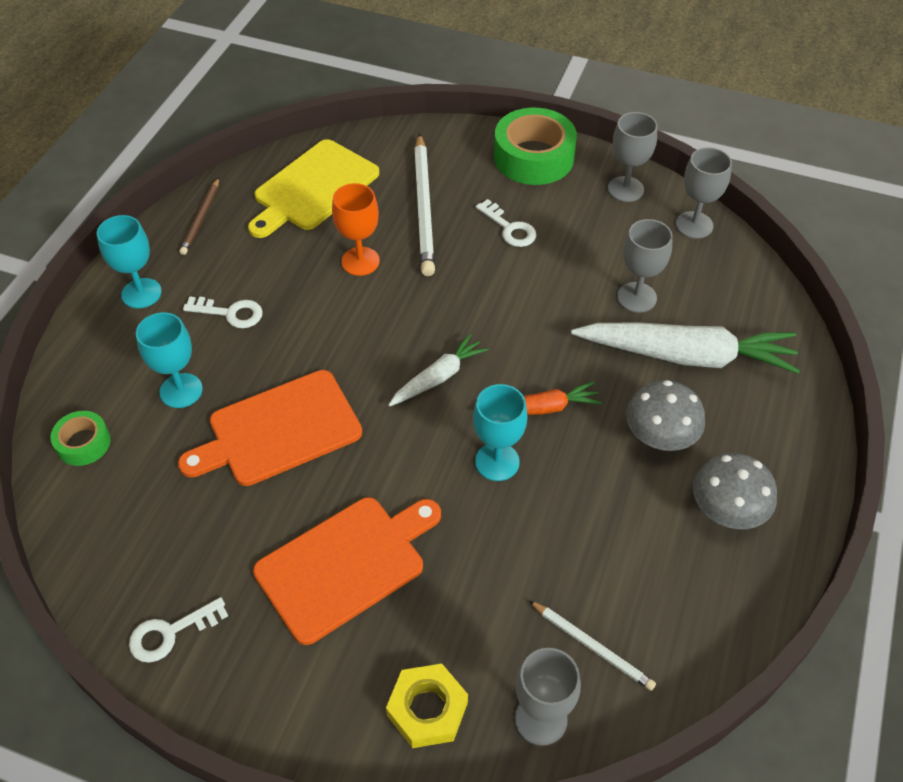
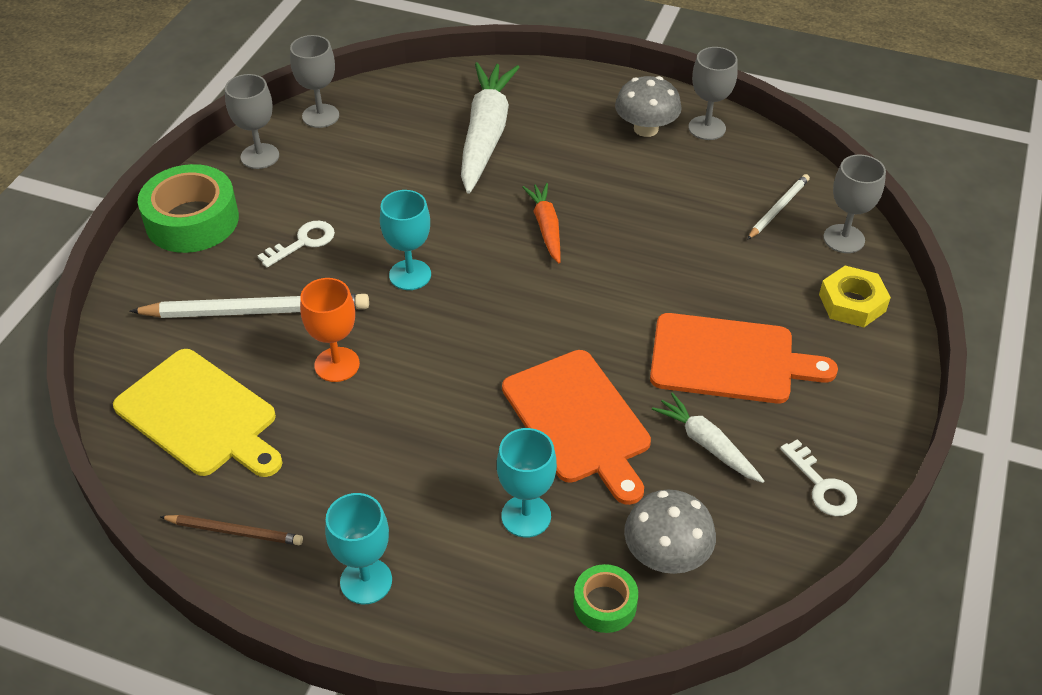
camera: 90 degrees left, 5 degrees down
(230, 313) = (408, 481): white key -> none
(345, 564) = (729, 359): orange cutting board -> orange cutting board turned 135 degrees clockwise
(438, 377) = (508, 298): white carrot -> white carrot (707, 444)
(497, 462) = (608, 258): turquoise goblet -> turquoise goblet (410, 275)
(636, 297) = (412, 159): grey goblet -> grey goblet (707, 128)
(660, 436) = (575, 158): grey mushroom -> grey mushroom (666, 554)

